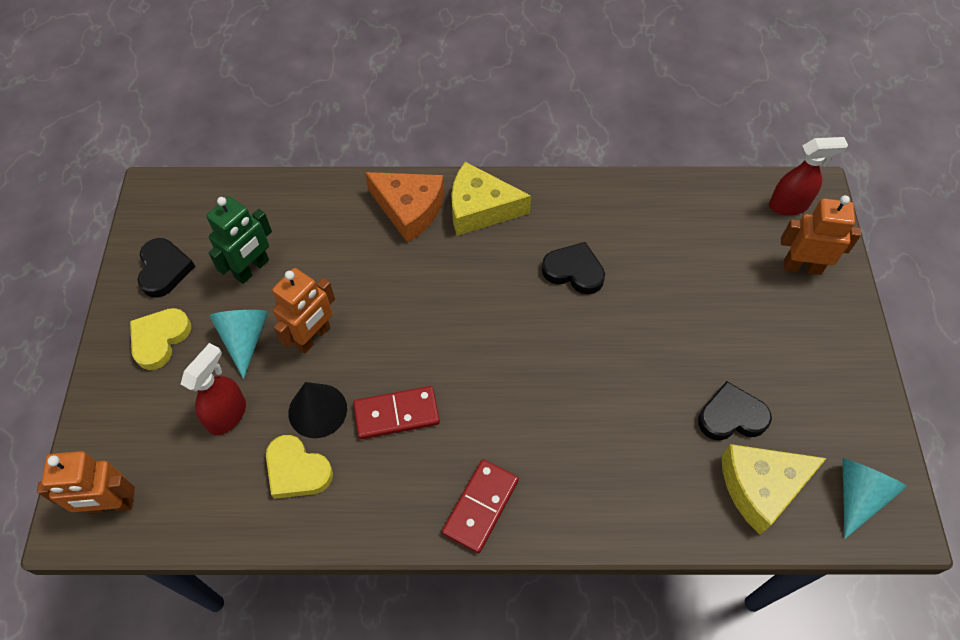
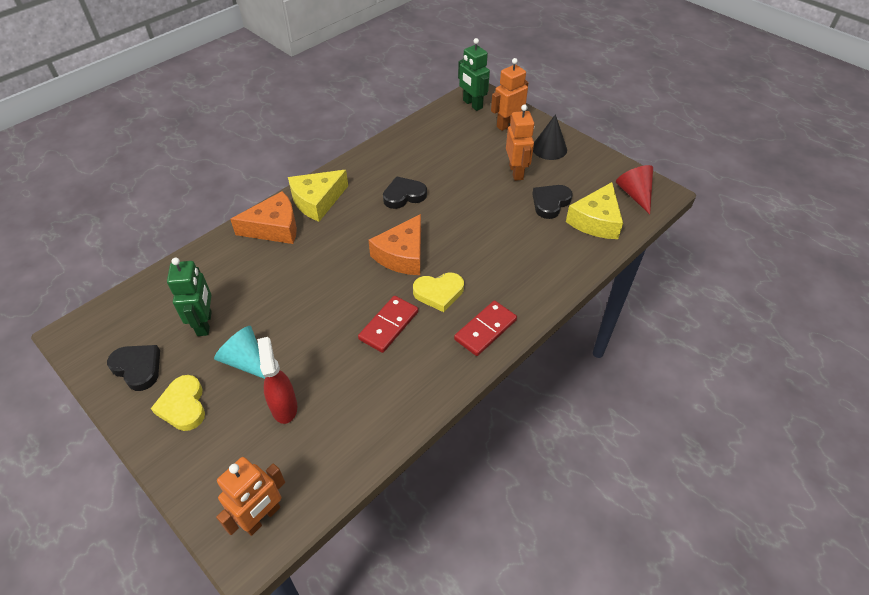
camera: 45 degrees left, 10 degrees down
(297, 470) = (364, 397): yellow heart -> yellow heart (439, 293)
(313, 337) = (291, 327): orange robot -> orange robot (516, 172)
(317, 410) = (340, 359): black cone -> black cone (549, 148)
(481, 507) = (485, 330): red domino -> red domino turned 60 degrees clockwise
(494, 344) = (402, 255): none -> orange cheese
(789, 205) = (472, 104): red spray bottle -> green robot
(858, 495) = (634, 194): turquoise cone -> red cone

